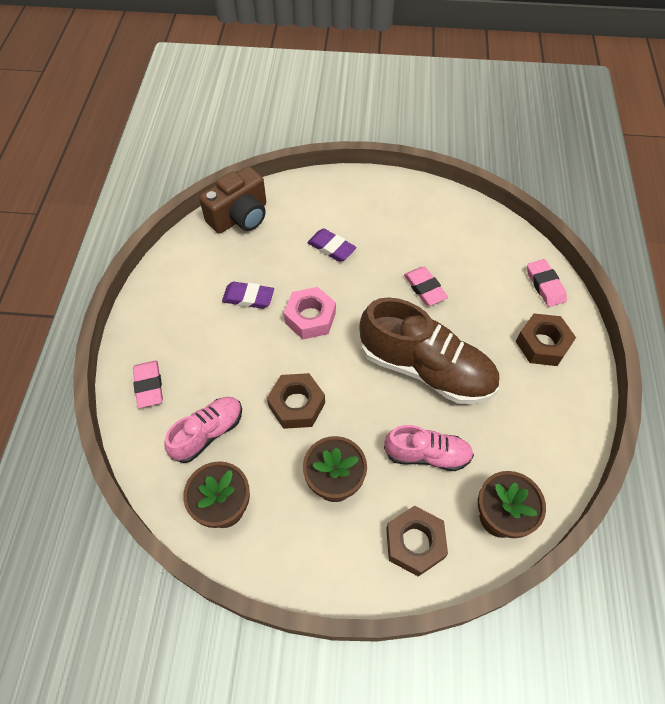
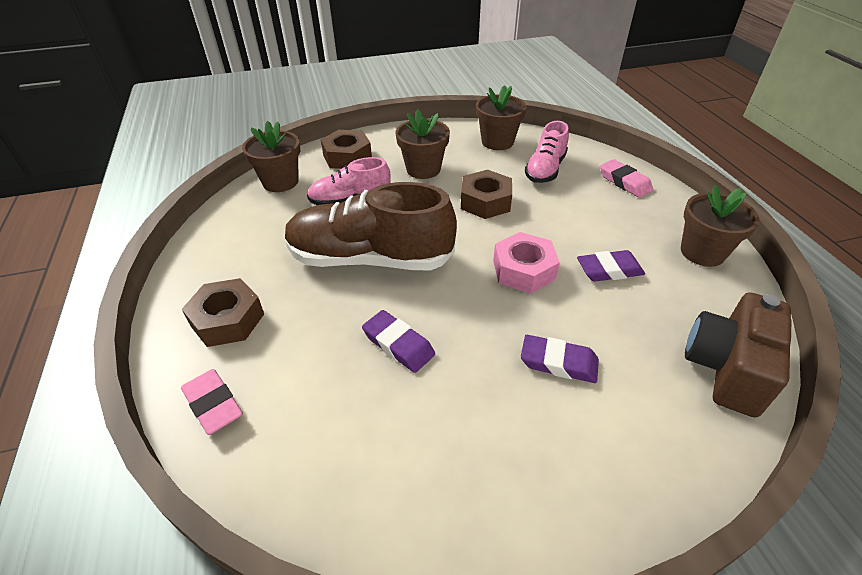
camera: 160 degrees right, 15 degrees down
(167, 290) = (702, 252): none -> brown flower pot
(424, 288) = (398, 344): pink eraser -> purple eraser

